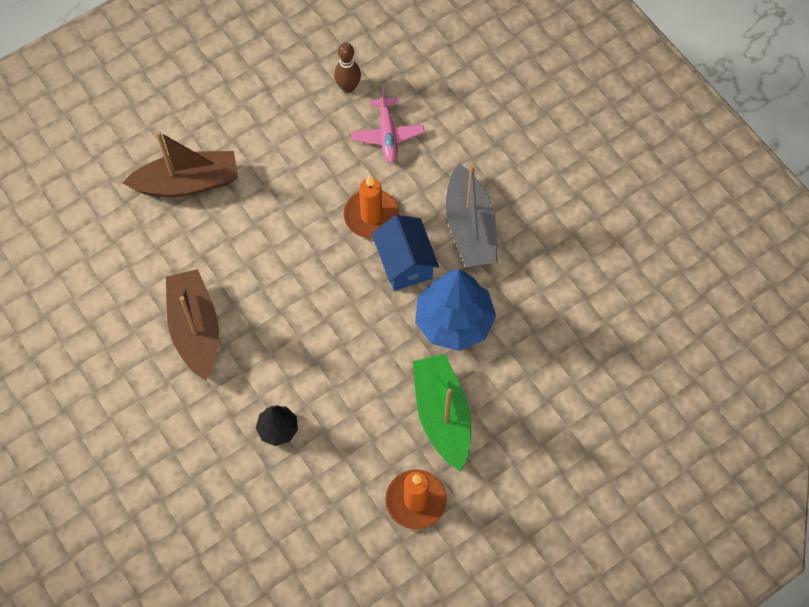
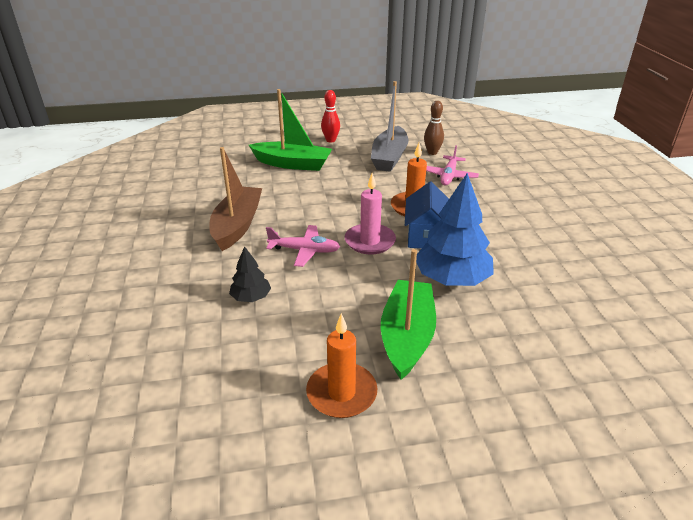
camera: 25 degrees right, 30 degrees down
(187, 183) = (292, 164): brown boat -> green boat
(206, 106) = (330, 140): none -> red bowling pin
(291, 340) = (304, 250): none -> pink plane
(351, 296) = (370, 241): none -> pink candle
(470, 227) = (492, 232): grey boat -> grey boat (389, 157)

